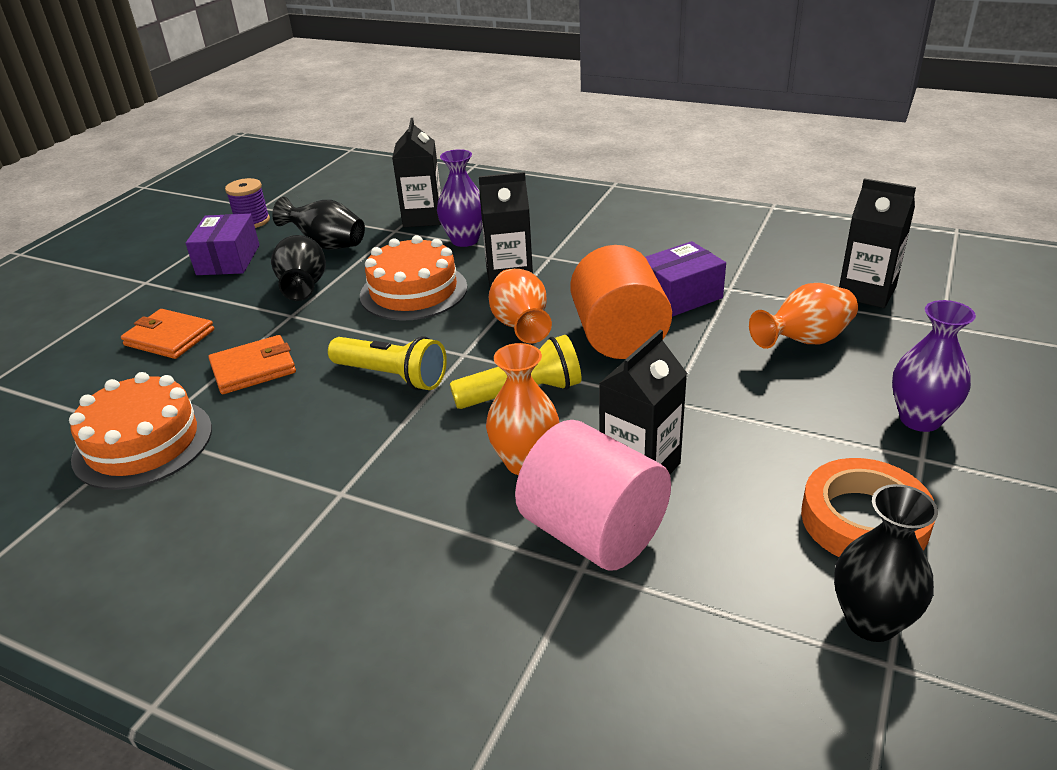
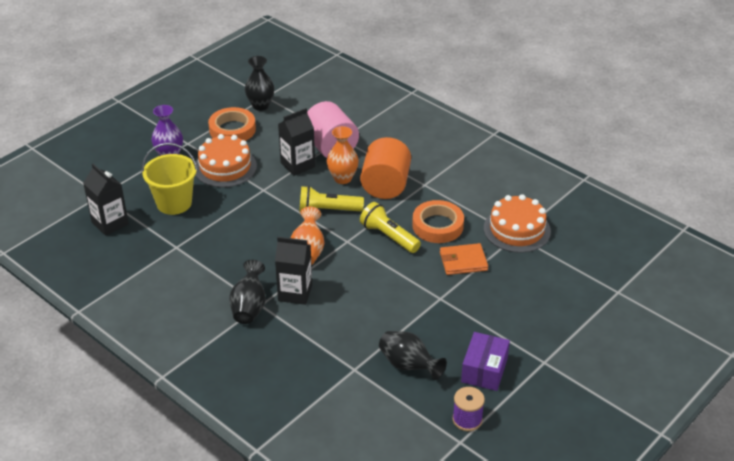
camera: 165 degrees left, 5 degrees up
(169, 337) = (516, 299): orange wallet -> none
(303, 414) = (437, 226): none -> orange tape
(304, 287) = (430, 322): black vase -> black vase (249, 307)
(413, 291) = (359, 297): orange cake -> orange cake (225, 167)
(423, 218) = (328, 379): black carton -> none
(465, 240) = (307, 340): purple vase -> none
(619, 337) = (261, 230): orange cylinder -> orange cylinder (385, 185)
(679, 296) = (208, 248): purple box -> none
(804, 341) = (174, 203): orange vase -> yellow bucket

